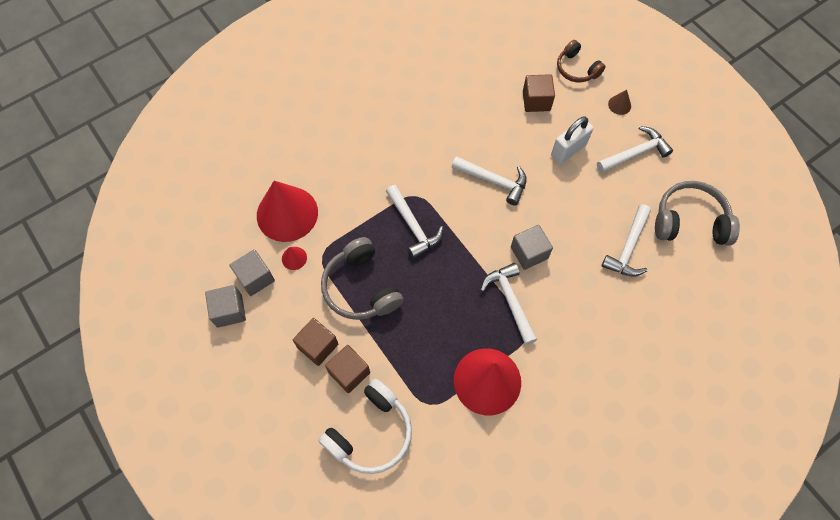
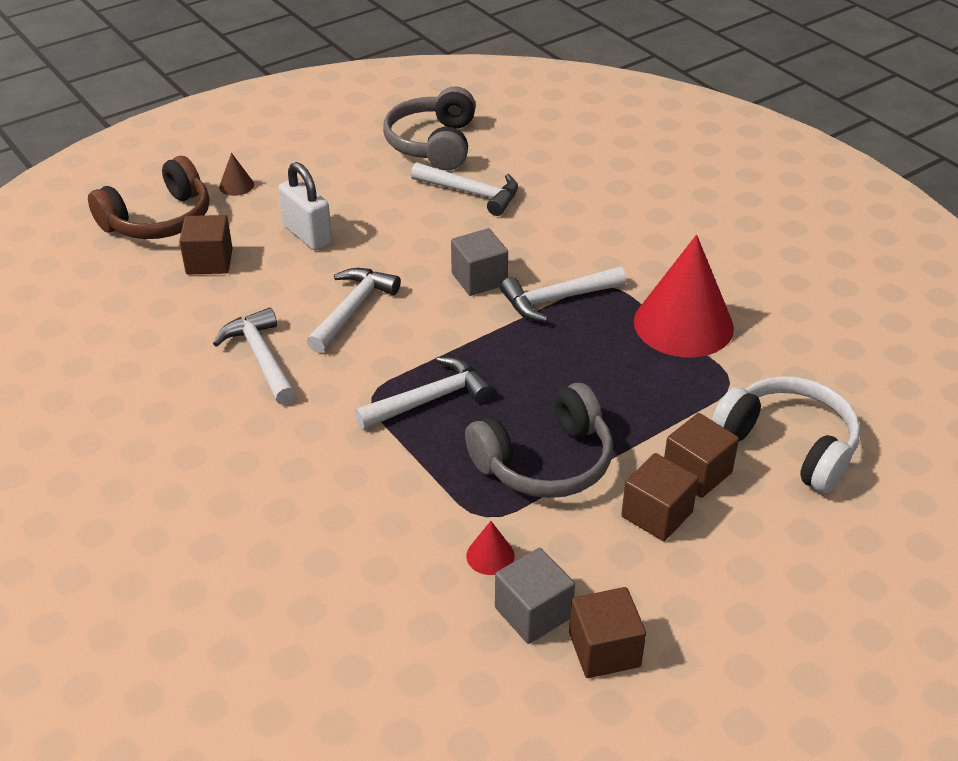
camera: 90 degrees left, 25 degrees down
(229, 311) = (604, 649): grey cube -> brown cube
(287, 213) = (395, 571): red cone -> none
(576, 69) = (159, 220): brown headphones -> brown headphones, size x1.55
(635, 153) = (322, 178): white hammer -> white hammer (261, 358)

